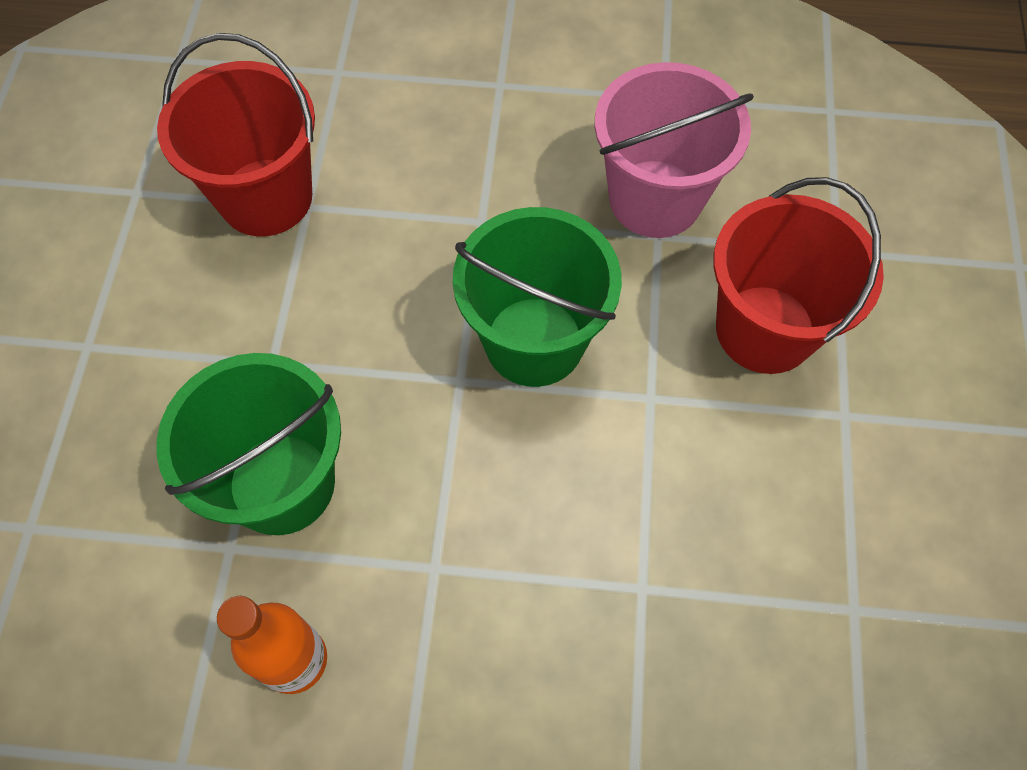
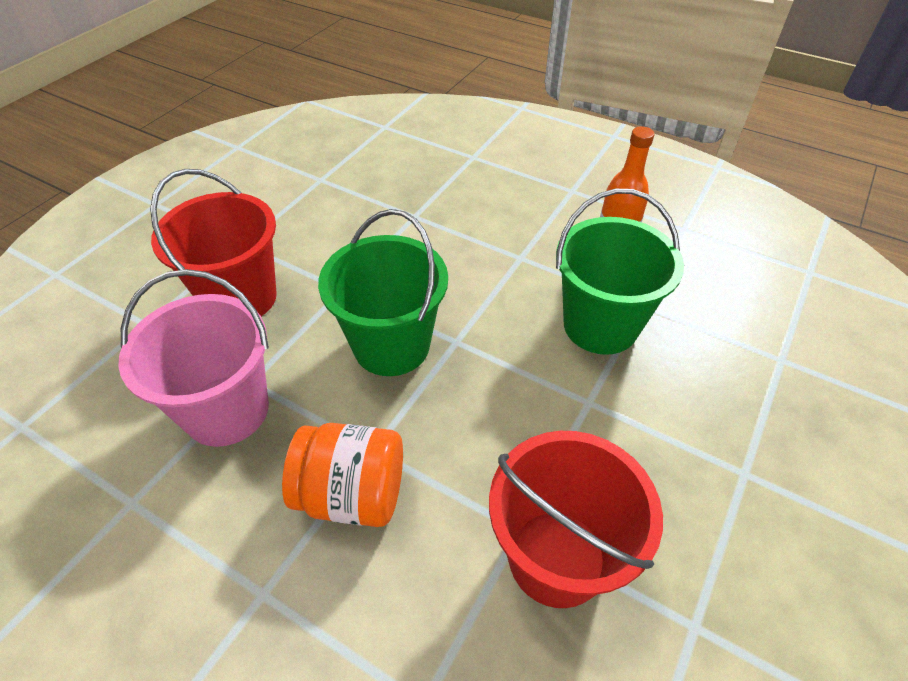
camera: 155 degrees left, 15 degrees down
(475, 176) = (352, 494): none -> orange jar

